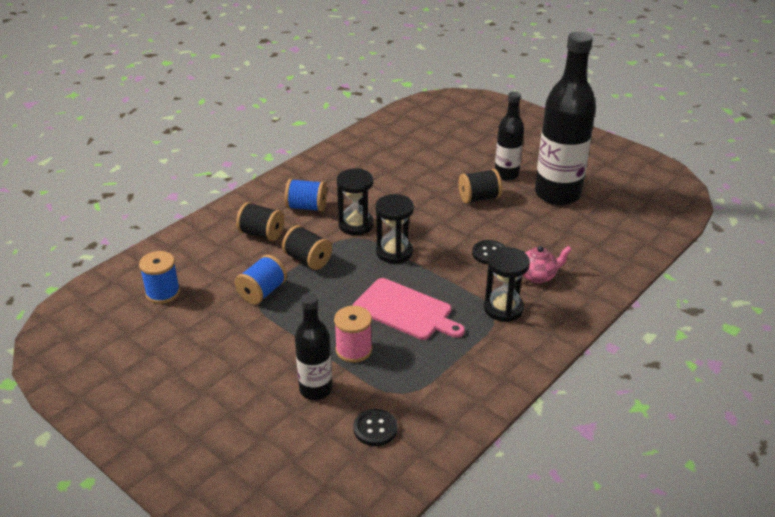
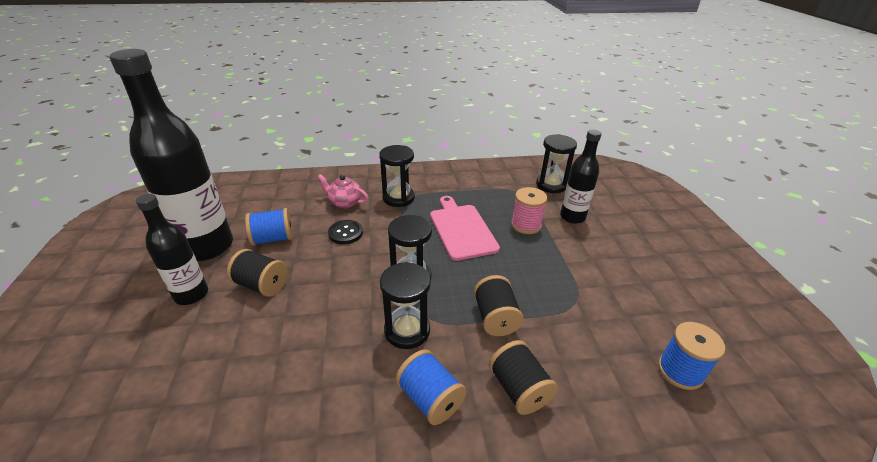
camera: 140 degrees left, 0 degrees up
(262, 292) = (566, 308): blue spool -> blue spool (273, 239)
(375, 428) = (551, 185): black button -> black hourglass

